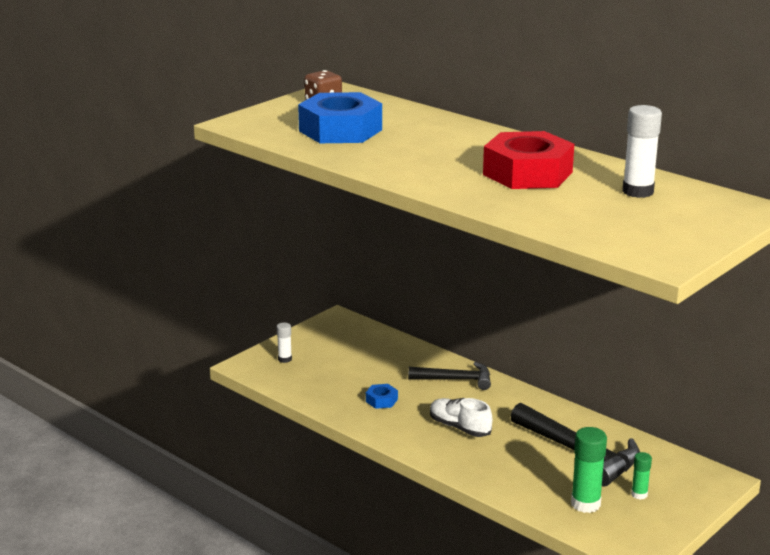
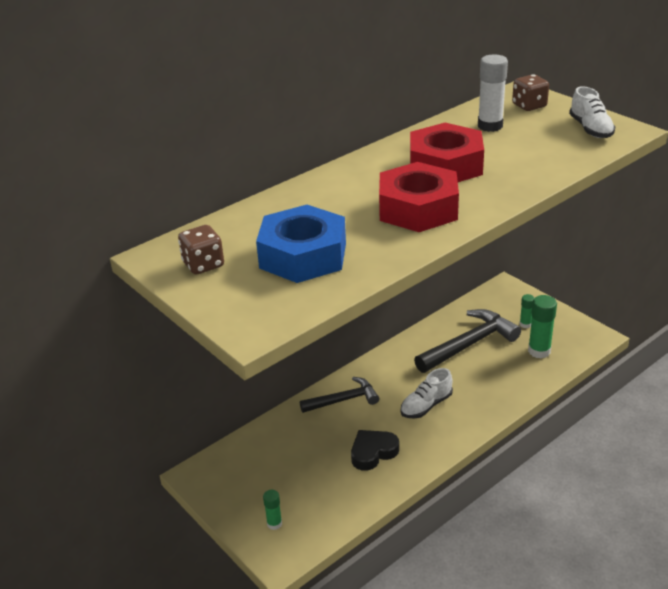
camera: 80 degrees left, 10 degrees up
(285, 359) = (274, 524): white glue stick -> green glue stick
(381, 400) = (373, 452): blue nut -> black heart
(431, 165) = (418, 209): none -> red nut
(456, 380) = (343, 400): black hammer -> black hammer turned 60 degrees clockwise
(656, 241) = (590, 129): none -> white shoe
(709, 211) = (529, 106): none -> brown dice

